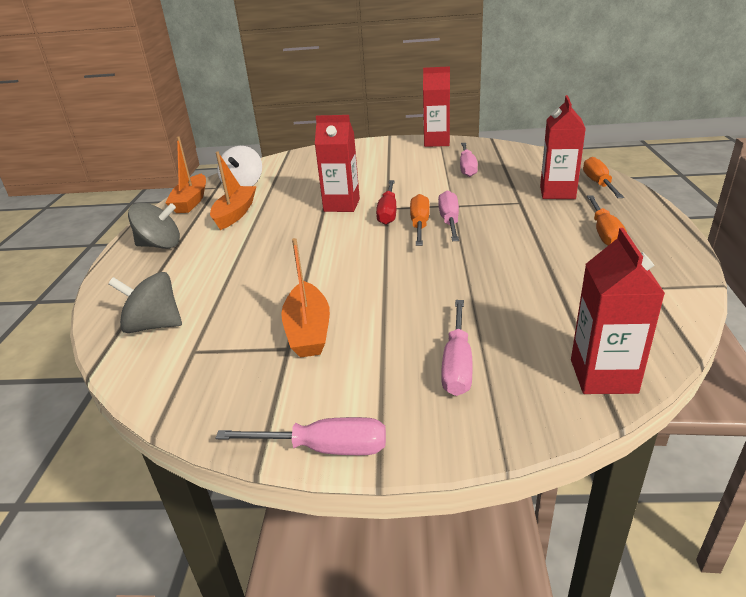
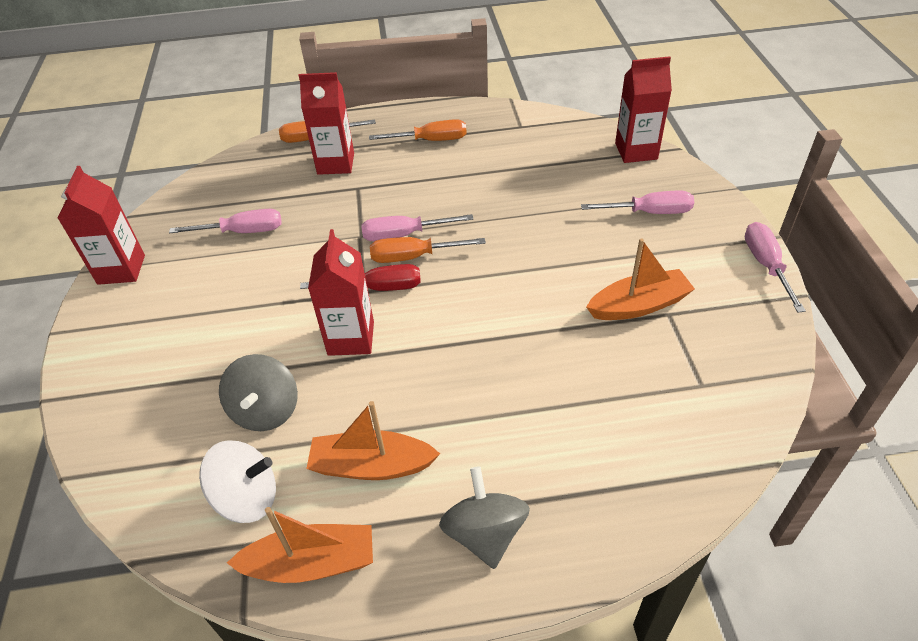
camera: 100 degrees left, 15 degrees up
(154, 325) = (675, 441): grey spinning top -> grey spinning top (266, 410)

